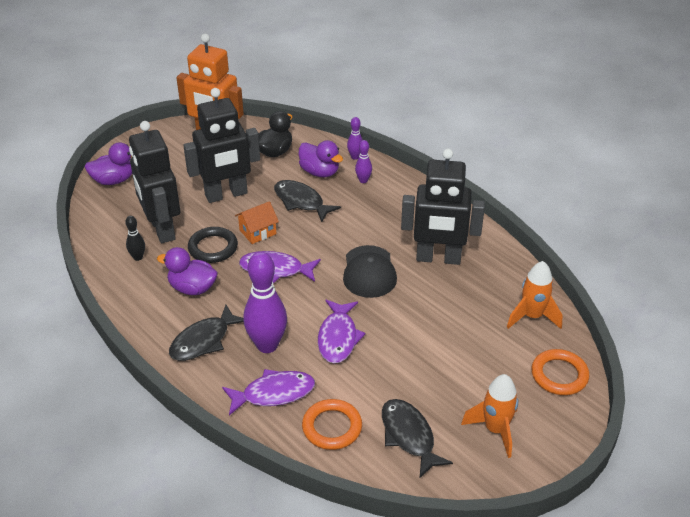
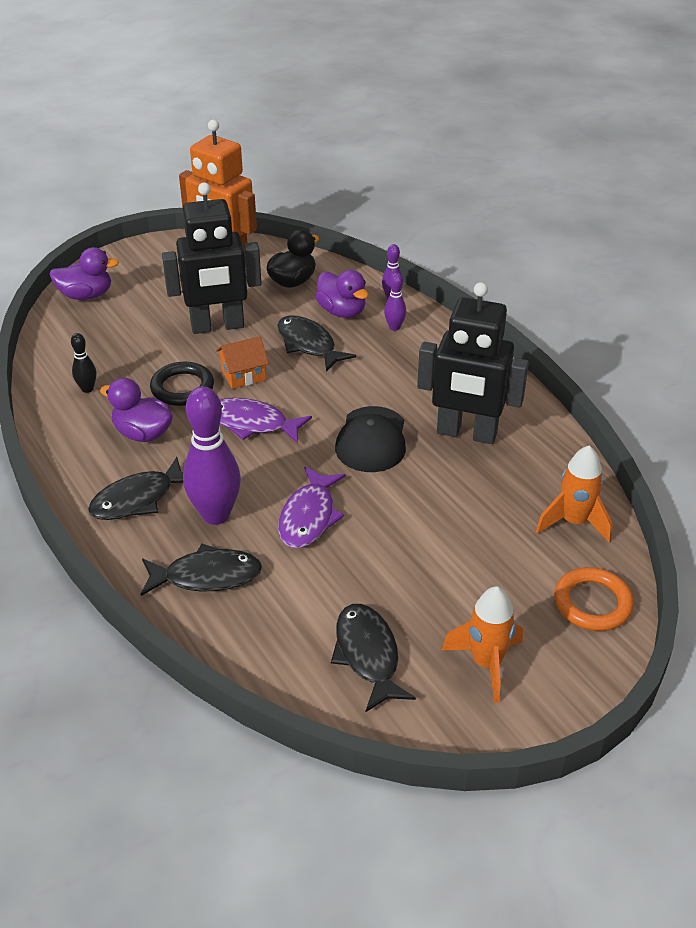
camera: 10 degrees right, 0 degrees up
(161, 229) = (126, 359): black robot -> none
(273, 393) = (206, 576): purple fish -> black fish
(332, 427) = (269, 629): orange ring -> none

